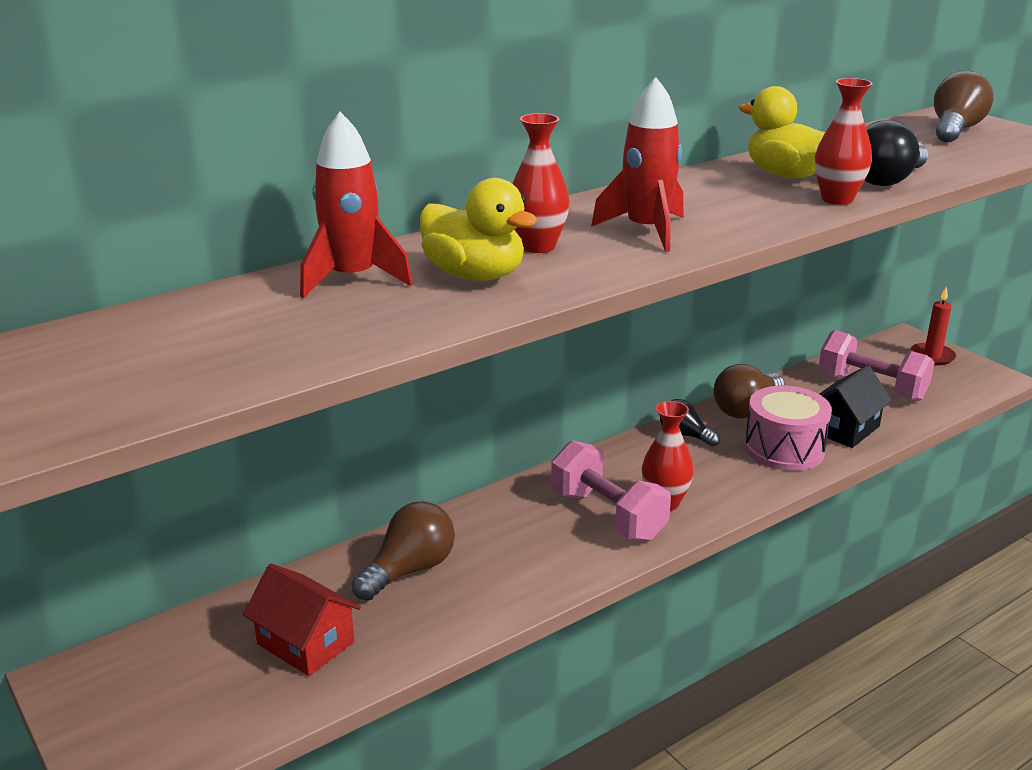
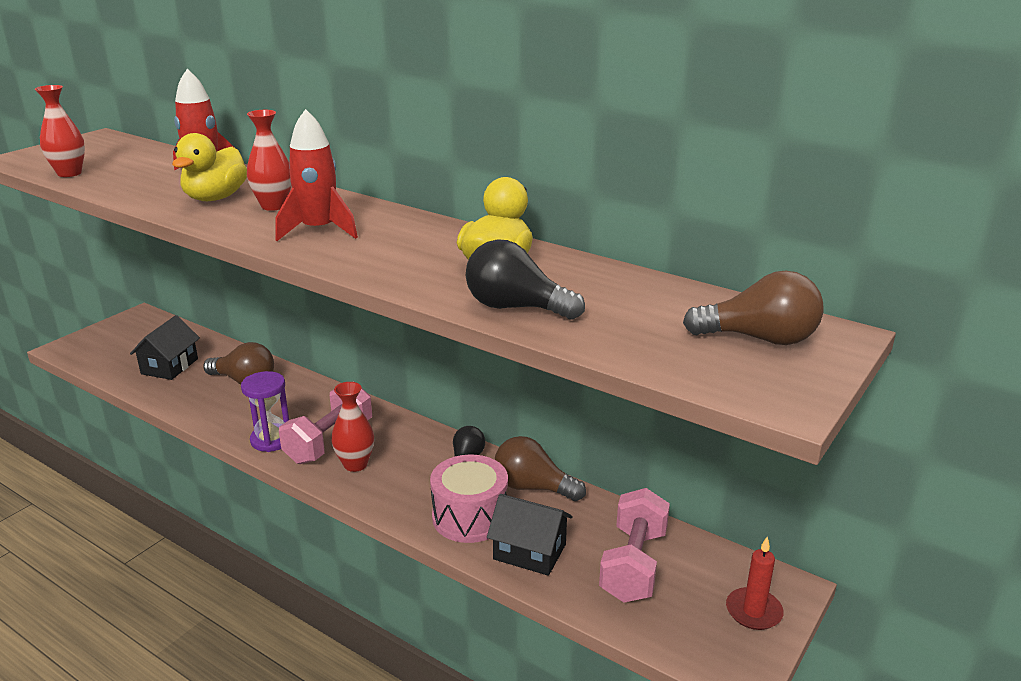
camera: 70 degrees right, 0 degrees up
(305, 643) = (169, 366): red house -> black house
(582, 558) = (271, 440): none -> purple hourglass
(837, 199) = (437, 288): red vase -> red vase (69, 173)

